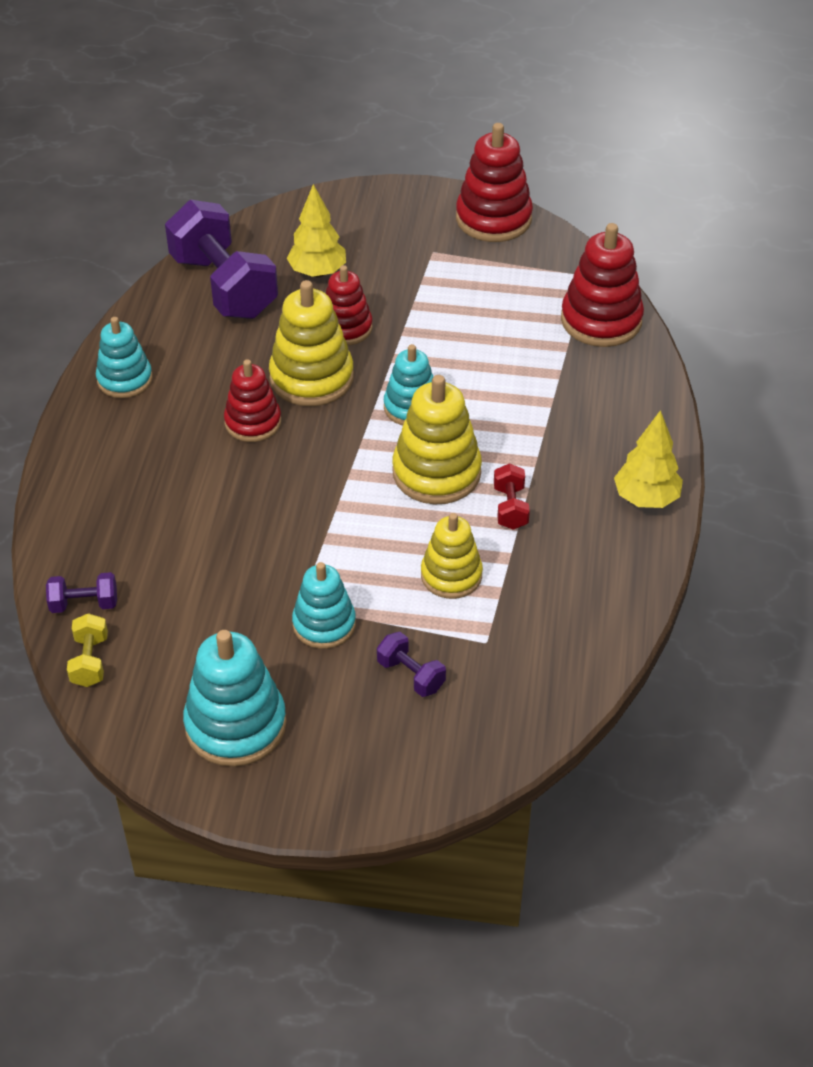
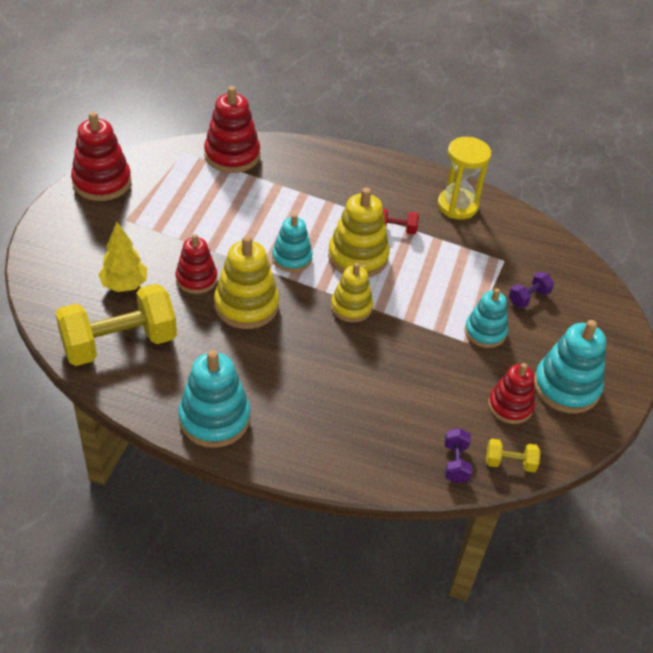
camera: 85 degrees left, 0 degrees up
(125, 379) = (214, 419): turquoise stacking toy -> turquoise stacking toy, size x1.52
(224, 286) = (119, 343): purple dumbbell -> yellow dumbbell
(253, 422) = (286, 344): red stacking toy -> red stacking toy (510, 406)
(451, 575) = (449, 266): yellow stacking toy -> yellow stacking toy (351, 307)
(594, 576) = (457, 206): none -> yellow hourglass
(646, 498) = (397, 172): yellow tree -> none

